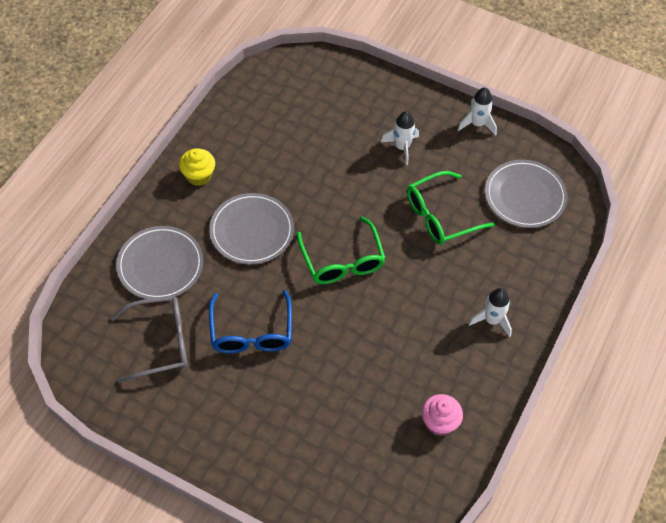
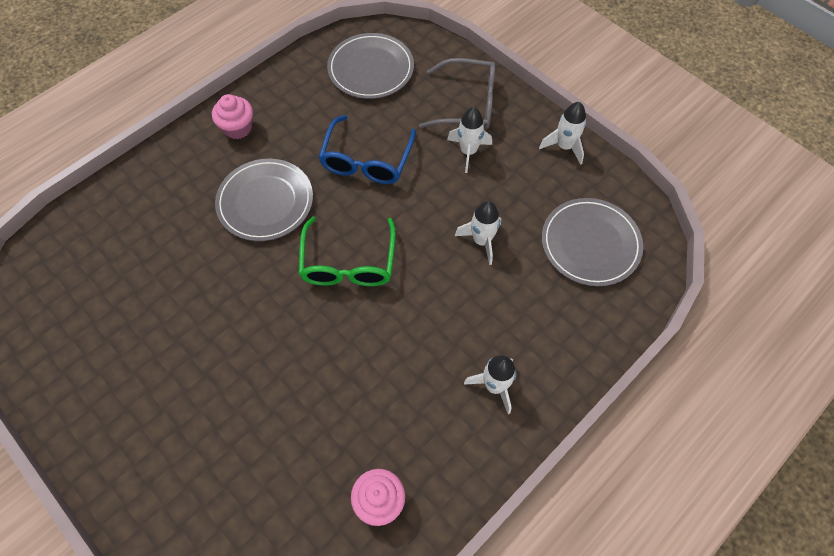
camera: 20 degrees right, 5 degrees up
(160, 265) = (153, 213): grey plate -> grey plate (371, 69)
(160, 342) = (110, 301): grey glasses -> grey glasses (467, 104)
(198, 176) = (238, 128): yellow cupcake -> pink cupcake
(251, 332) = (212, 318): blue glasses -> blue glasses (366, 160)
(440, 216) = (481, 241): green glasses -> white rocket

